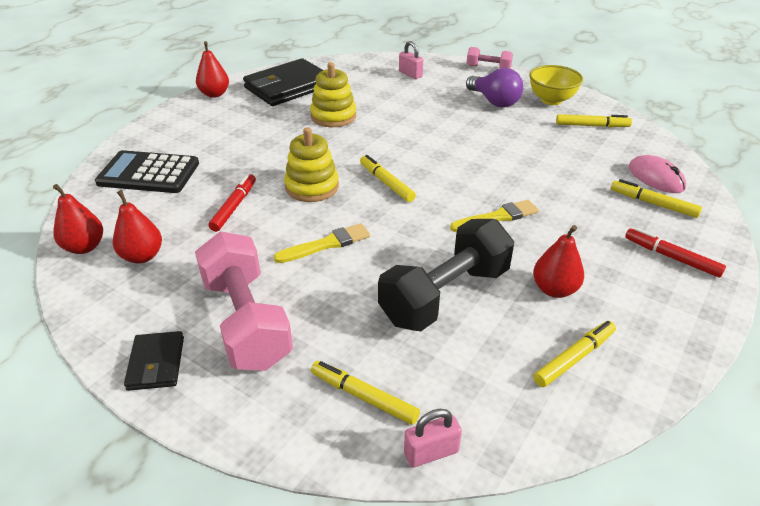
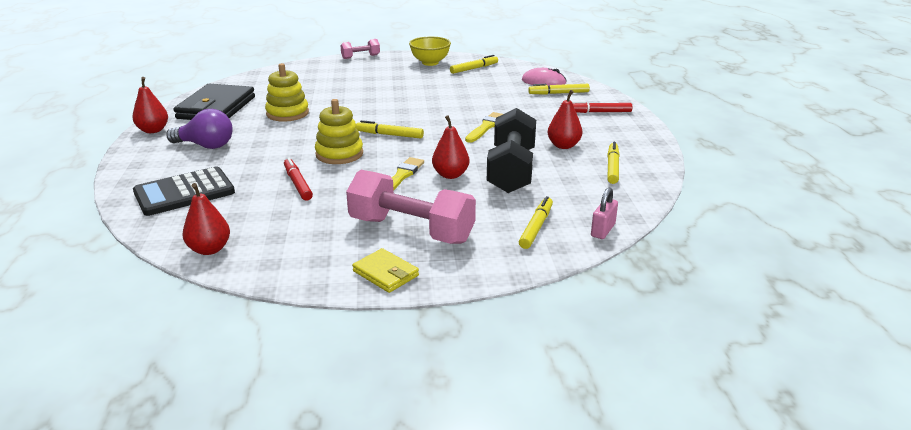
camera: 40 degrees left, 10 degrees down
(142, 256) = (272, 234): red pear -> red pear (450, 175)
(156, 363) = (385, 273): black wallet -> yellow wallet
(364, 397) = (536, 227): yellow marker -> yellow marker turned 120 degrees clockwise
(410, 74) = (307, 74): pink padlock -> none
(494, 101) = (394, 73): purple light bulb -> purple light bulb (206, 146)

